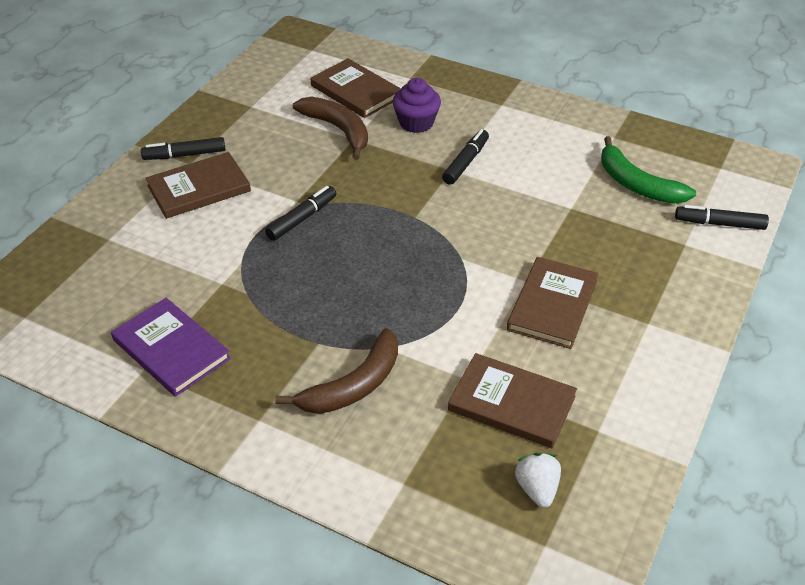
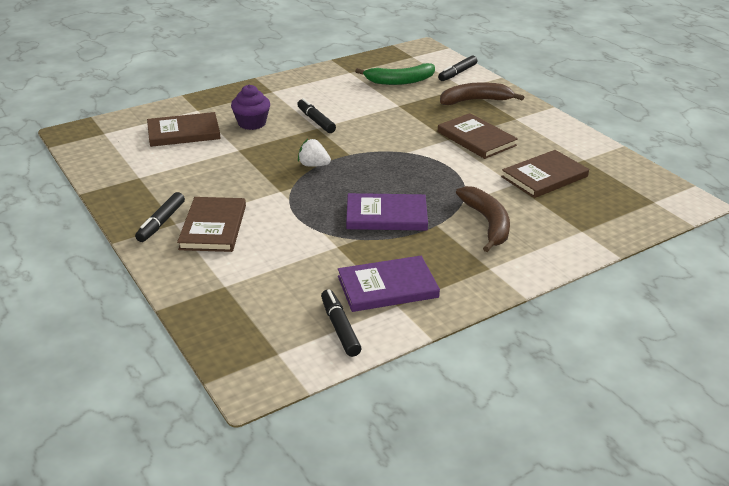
camera: 60 degrees left, 10 degrees down
(302, 219) = (303, 194): black marker -> black marker (340, 328)
(307, 296) = (386, 215): none -> purple book
(338, 130) = (220, 152): brown banana -> brown banana (475, 100)
(537, 489) = (613, 190): white strawberry -> white strawberry (313, 165)

